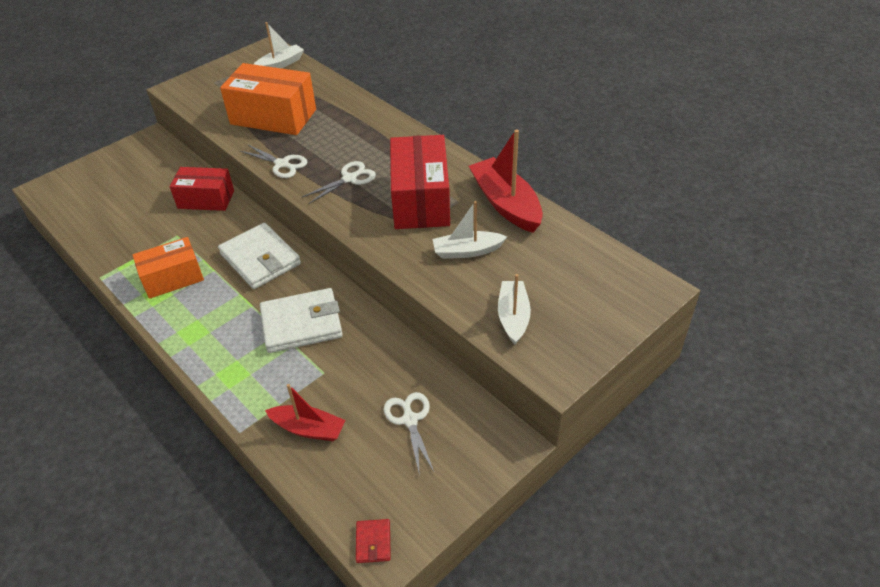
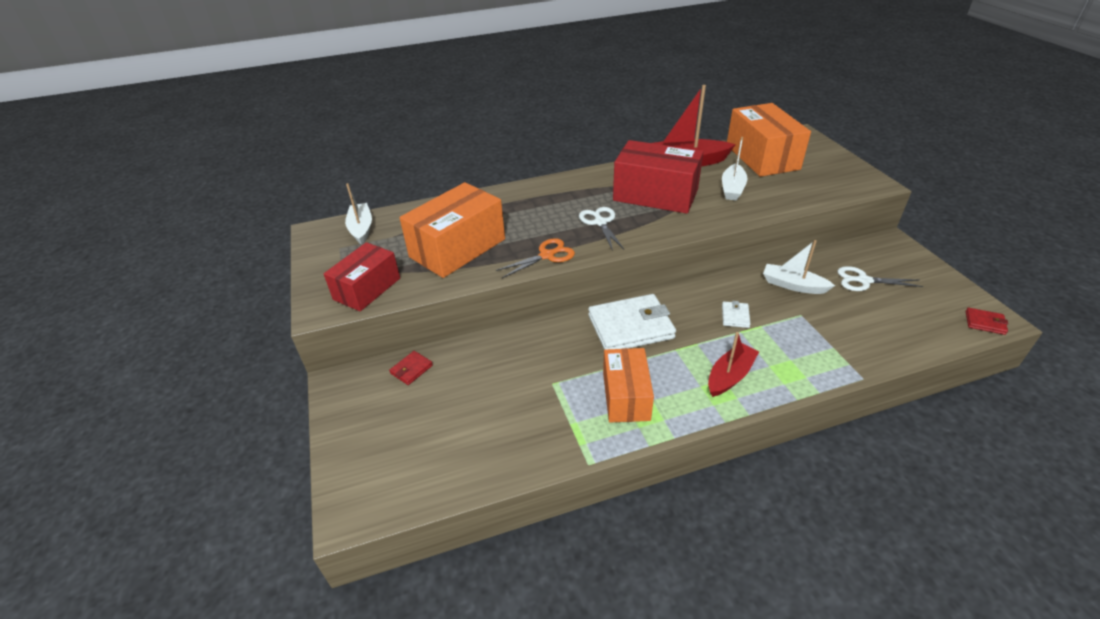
camera: 65 degrees left, 5 degrees down
(172, 163) = (411, 369): none -> red wallet
(206, 199) = (504, 351): red box -> red box (367, 289)
(282, 164) = (547, 255): white scissors -> orange scissors
(301, 324) = (735, 316): white wallet -> white wallet, size x0.44
(308, 429) = (865, 335): red boat -> red boat (730, 376)
(513, 317) = (814, 186): white boat -> white boat (793, 285)
(562, 262) = (762, 157): none -> orange box

